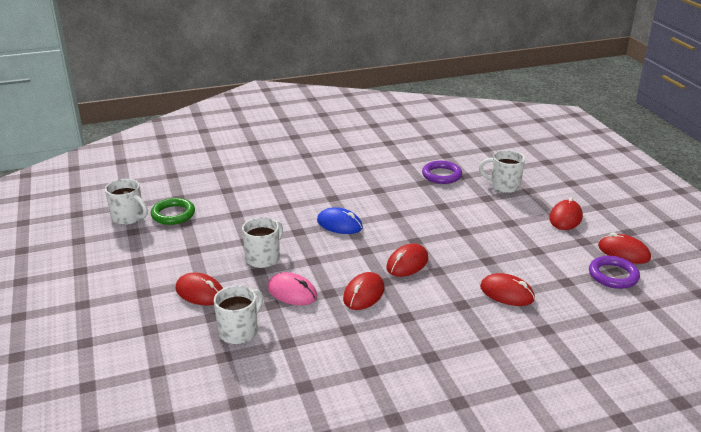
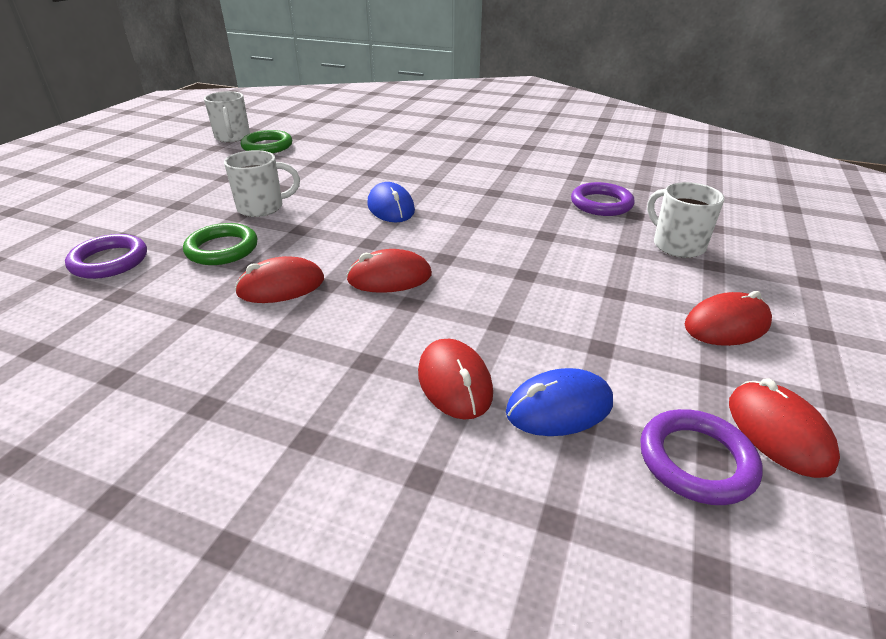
camera: 40 degrees right, 5 degrees up
(200, 292) = (156, 212): red mouse -> none
(239, 331) = (109, 261): white mug -> purple ring
(292, 292) = (222, 249): pink mouse -> green ring
(553, 281) = (559, 407): none -> blue mouse

